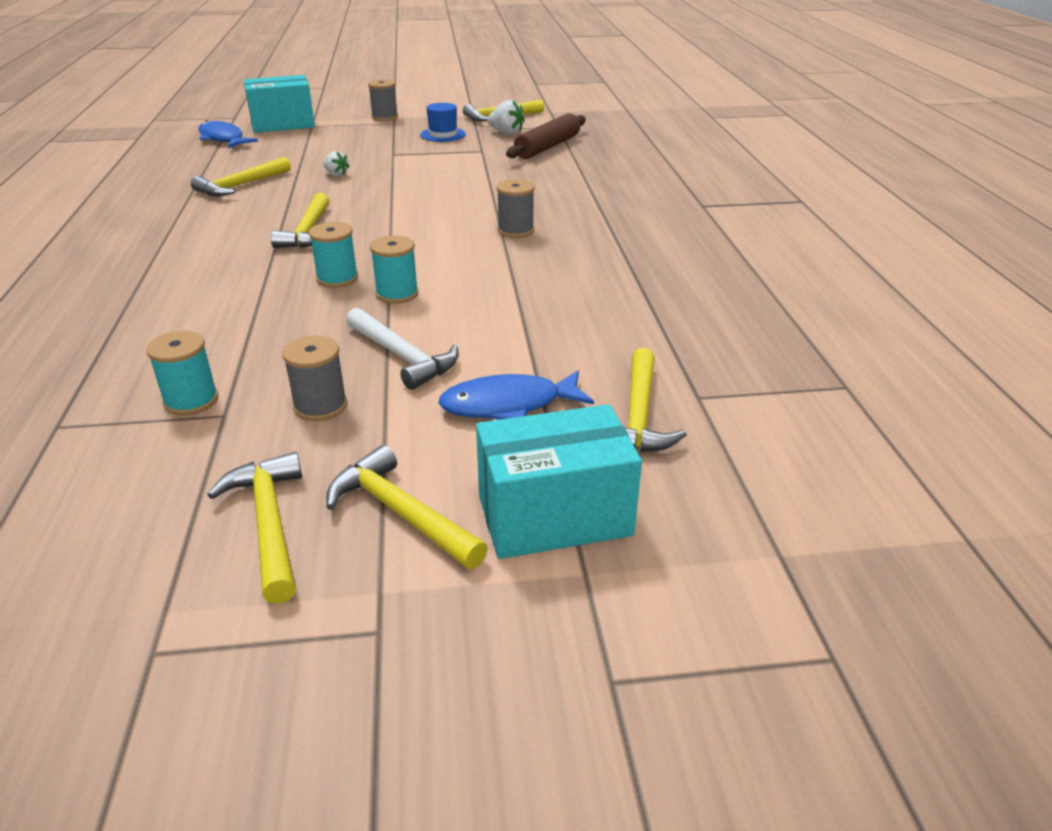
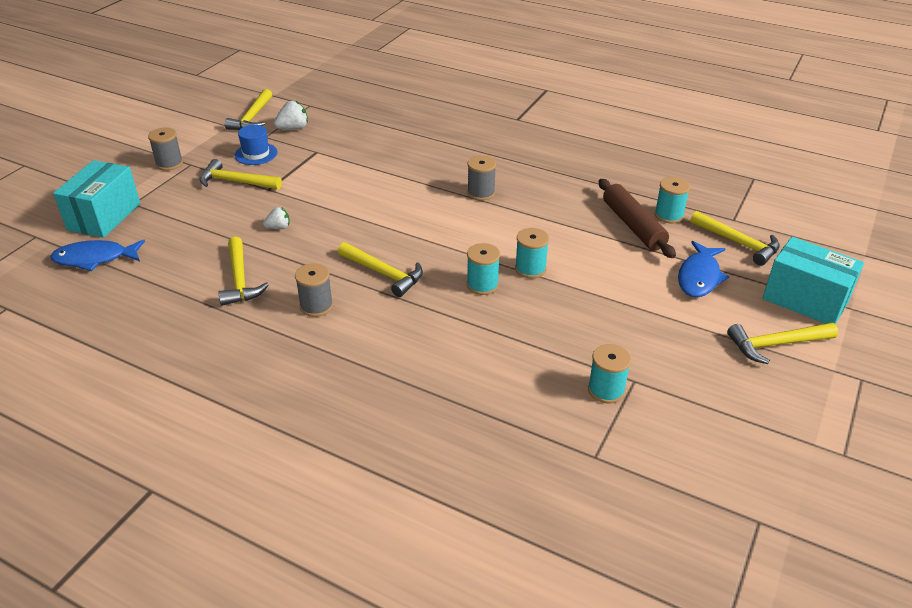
camera: 55 degrees left, 5 degrees up
(269, 523) = (759, 390): yellow hammer -> yellow hammer (236, 182)
(320, 406) = (652, 341): grey spool -> grey spool (316, 306)
(402, 357) = (617, 293): white hammer -> none
(547, 147) = (347, 125): brown rolling pin -> brown rolling pin (633, 226)
(554, 515) = (805, 300): turquoise box -> turquoise box turned 75 degrees counterclockwise
(633, 345) = (669, 215): none -> turquoise spool

